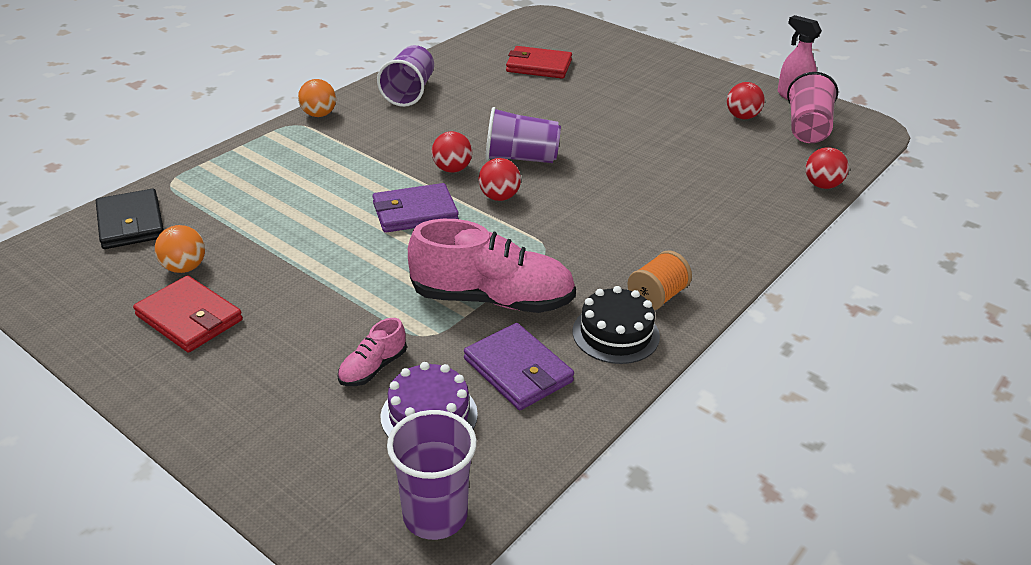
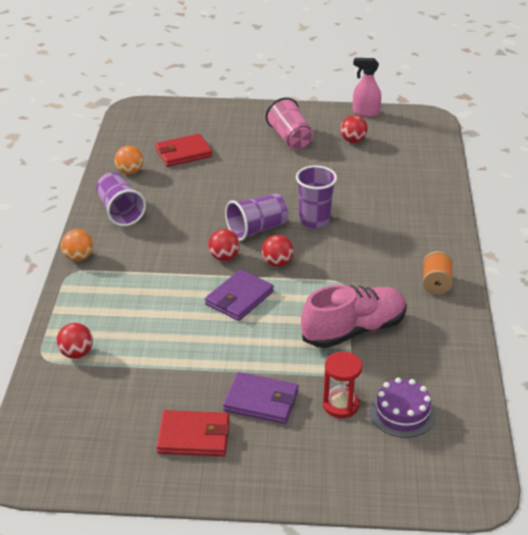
camera: 35 degrees left, 0 degrees up
(131, 223) = (60, 399): black wallet -> none
(184, 268) = (143, 408): orange ball -> orange ball (130, 171)
(373, 368) = (340, 405): pink shoe -> red hourglass
(435, 515) = (467, 460): purple cup -> purple cup (314, 220)
(518, 370) = (416, 364): purple wallet -> purple wallet (261, 401)
(615, 334) = (440, 316): black cake -> none
(807, 128) = (397, 133): pink cup -> pink cup (290, 138)
(822, 185) = (444, 171): red ball -> red ball (76, 353)

